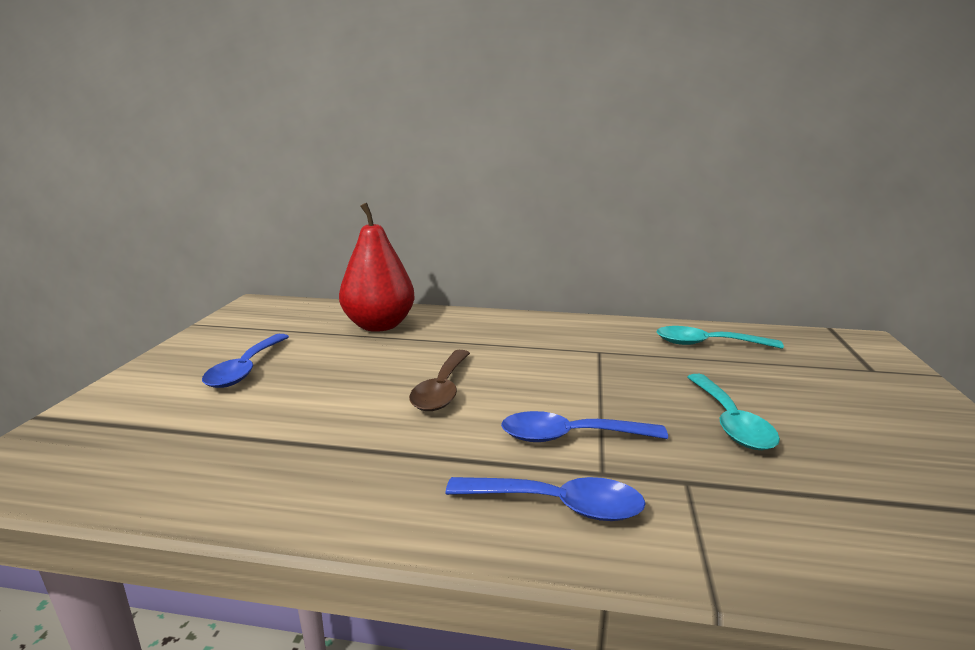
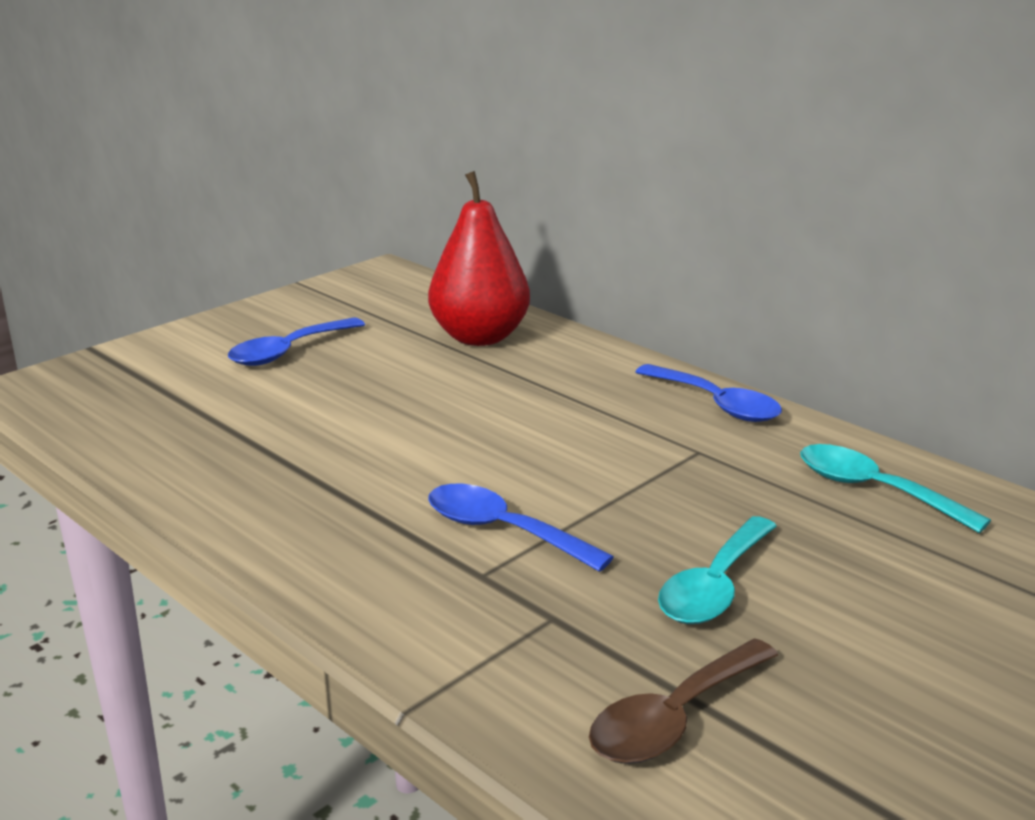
camera: 35 degrees right, 5 degrees up
(442, 389) = (445, 435): brown spoon -> brown spoon (674, 718)
(557, 505) = (394, 582): blue spoon -> blue spoon (716, 404)

